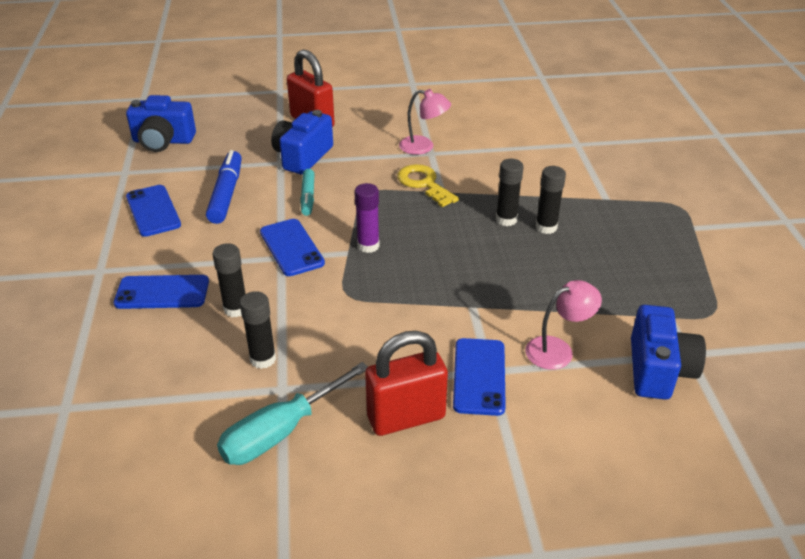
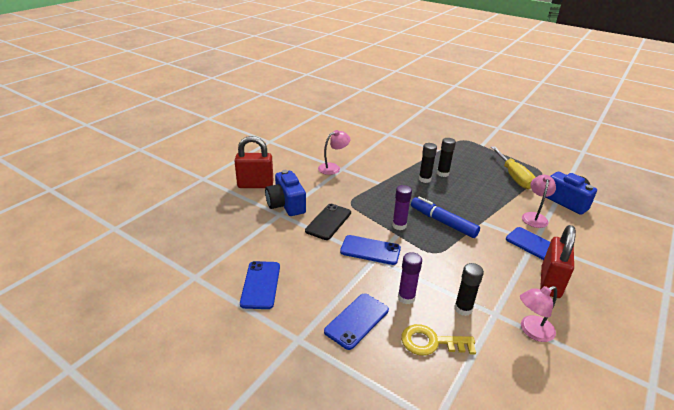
camera: 50 degrees left, 5 degrees down
(153, 211) = (261, 285): blue phone -> blue phone turned 75 degrees clockwise
(163, 141) = (184, 244): blue camera -> none
(226, 194) = (284, 248): blue marker -> blue marker (443, 222)
(236, 309) = (406, 297): black glue stick -> purple glue stick
(281, 431) = (531, 331): turquoise screwdriver -> pink lamp
(308, 197) = (328, 222): turquoise marker -> black phone
(424, 184) = (366, 184): yellow key -> yellow key (431, 342)
(647, 291) = (513, 176): none -> yellow screwdriver

